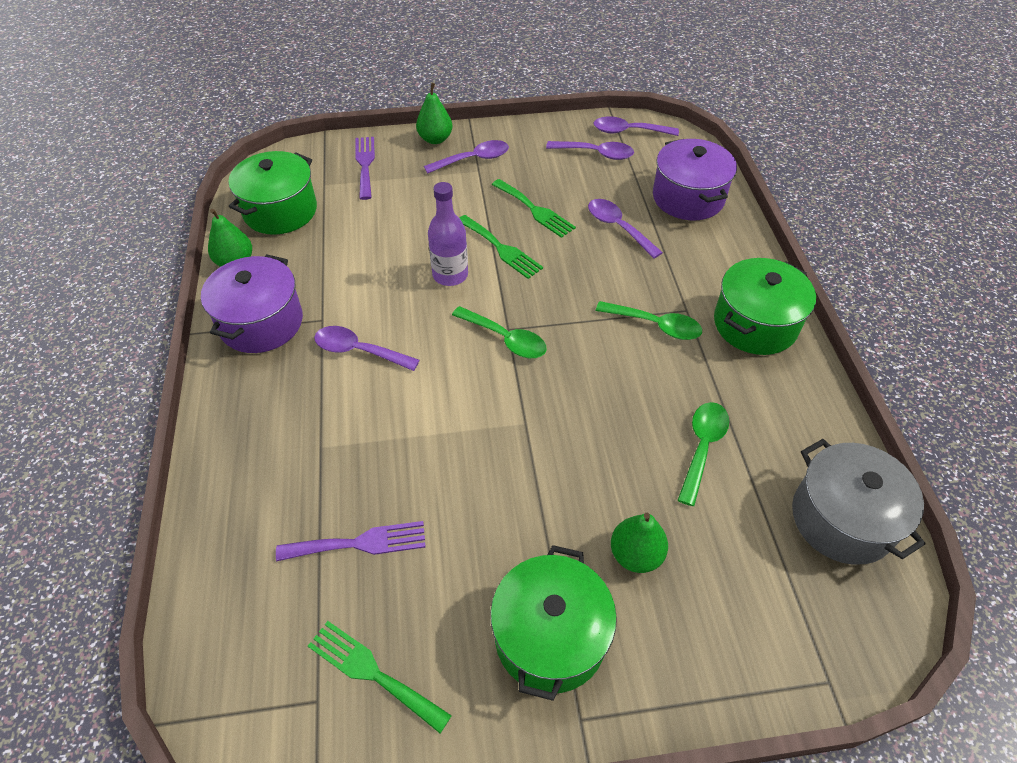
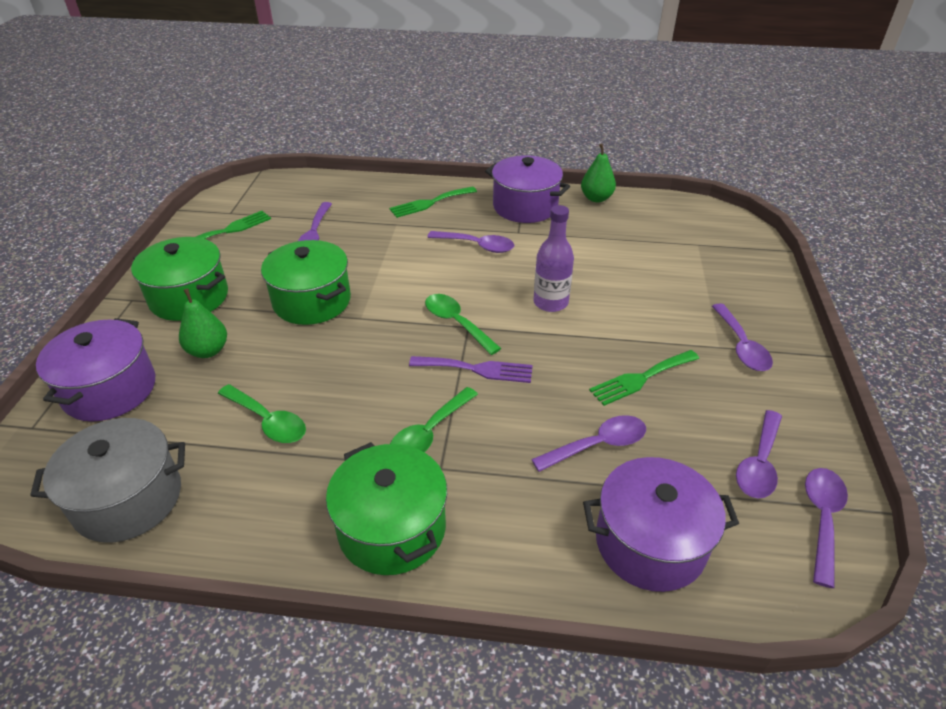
camera: 105 degrees right, 10 degrees down
(280, 211) = (659, 220): green pot -> green pot (312, 301)
(359, 351) = (477, 246): purple spoon -> purple spoon turned 75 degrees clockwise
(365, 164) = (730, 270): purple fork -> purple fork (476, 369)
(435, 139) = (781, 322): green pear -> none
(501, 248) = (580, 341): green fork -> green fork (430, 203)
(505, 339) = (456, 323): green spoon -> green spoon turned 90 degrees clockwise
(739, 629) = (110, 390): none -> purple pot

